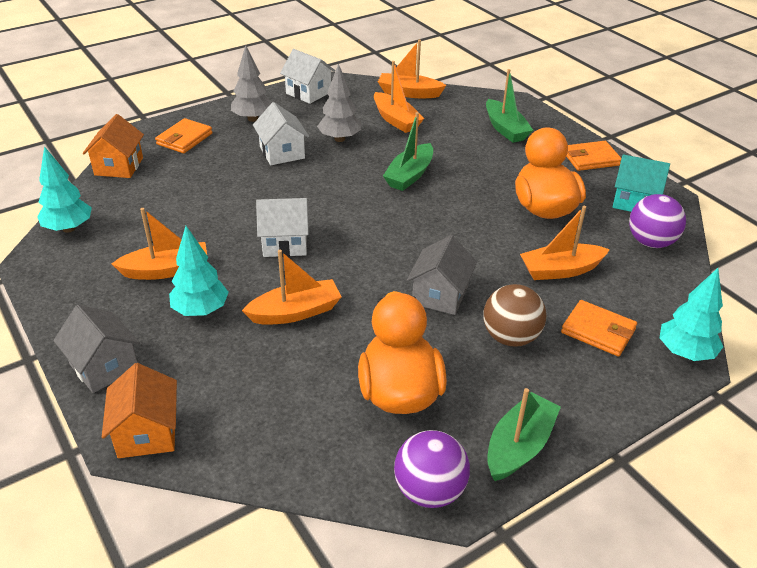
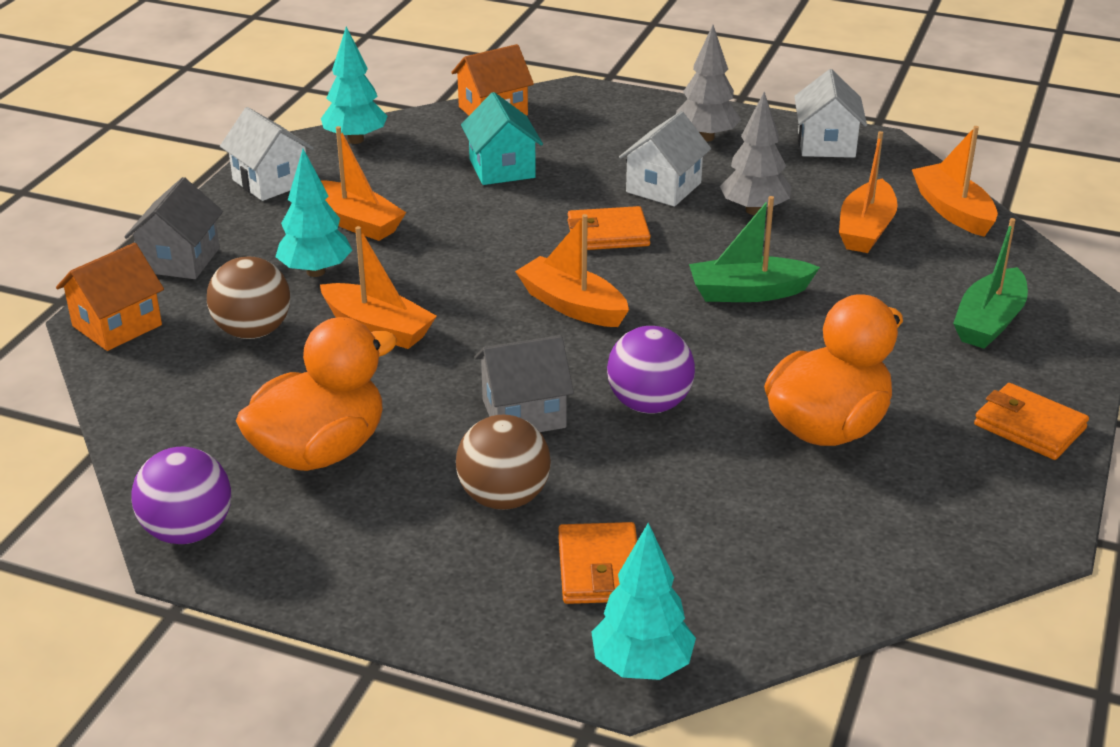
camera: 55 degrees right, 5 degrees down
(184, 139) = (599, 119): orange wallet -> orange wallet (608, 234)
(235, 367) = (253, 331): none -> brown ball
(285, 243) = (489, 268): white house -> white house (270, 182)
(519, 446) = (314, 573): green boat -> none
(560, 270) = (697, 492): orange boat -> orange boat (572, 305)
(634, 201) = (969, 506): turquoise house -> turquoise house (502, 168)
(650, 242) = (878, 555): purple ball -> purple ball (649, 404)

